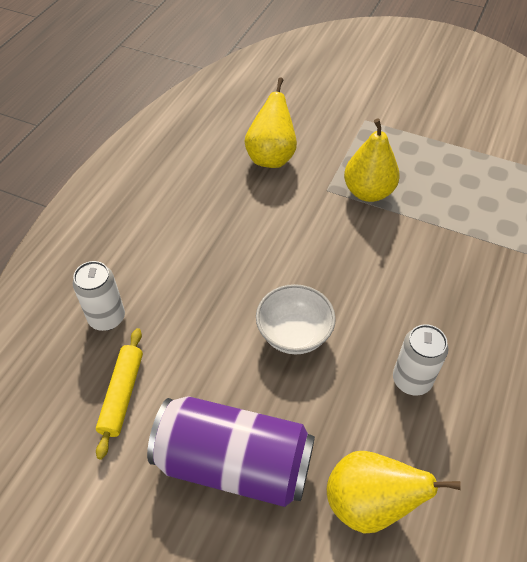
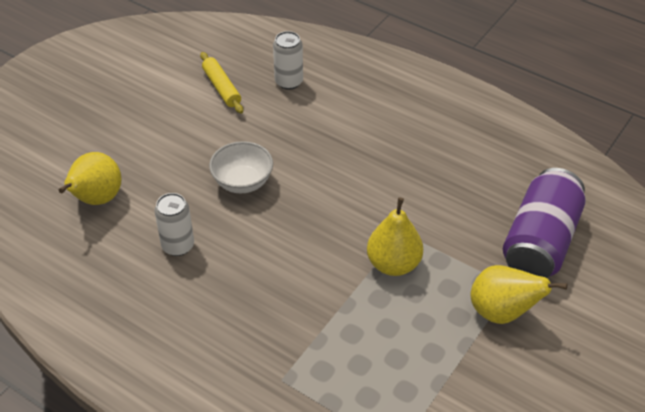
camera: 100 degrees right, 5 degrees down
(122, 395) = (221, 87): yellow rolling pin -> yellow rolling pin turned 45 degrees clockwise
(234, 463) = (151, 137): purple can -> purple can (540, 242)
(271, 157) = (455, 197): yellow pear -> yellow pear (502, 312)

